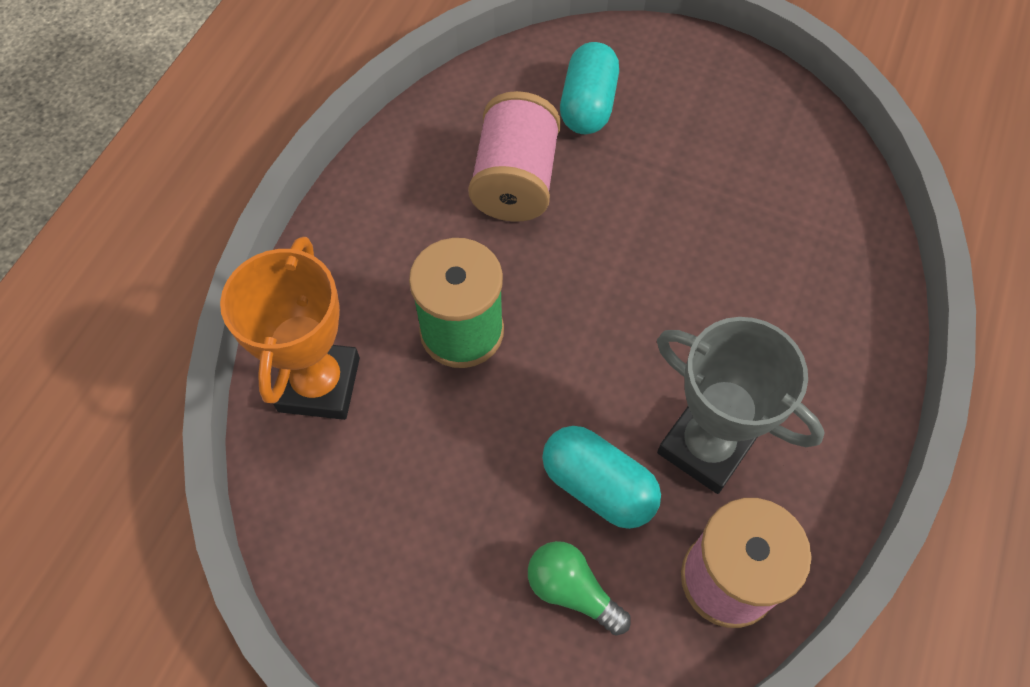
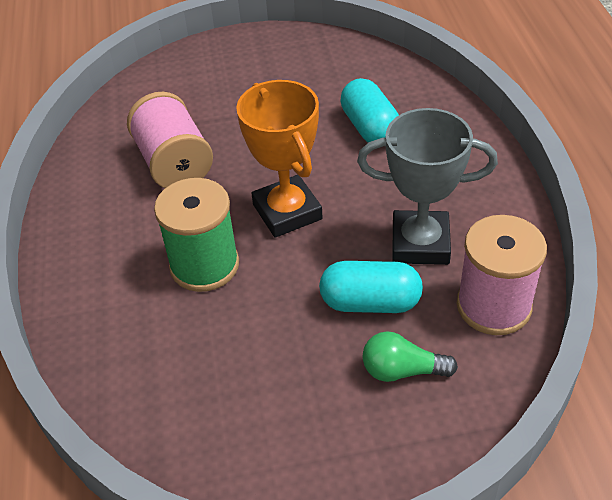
camera: 30 degrees left, 15 degrees down
(319, 384) = (122, 352): orange trophy -> orange trophy (287, 212)
(588, 105) = (191, 100): turquoise capsule -> turquoise capsule (369, 128)

